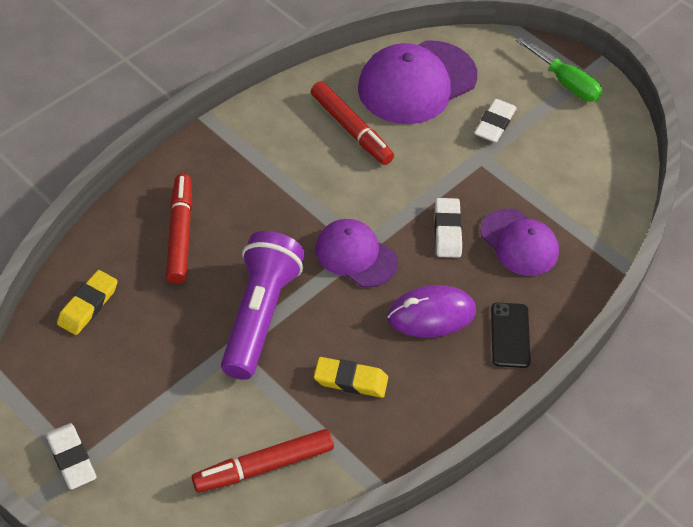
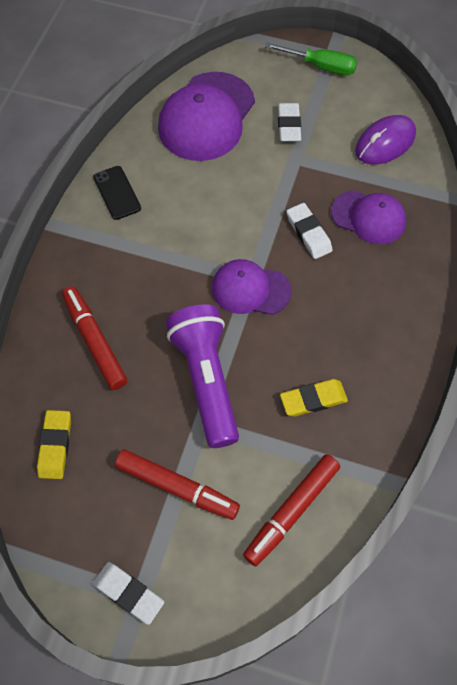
camera: 25 degrees left, 10 degrees up
(351, 129) = (179, 181): red marker -> red marker (177, 487)
(431, 314) = (340, 311): purple mouse -> purple mouse (385, 143)
(510, 335) = (409, 298): black phone -> black phone (117, 193)

